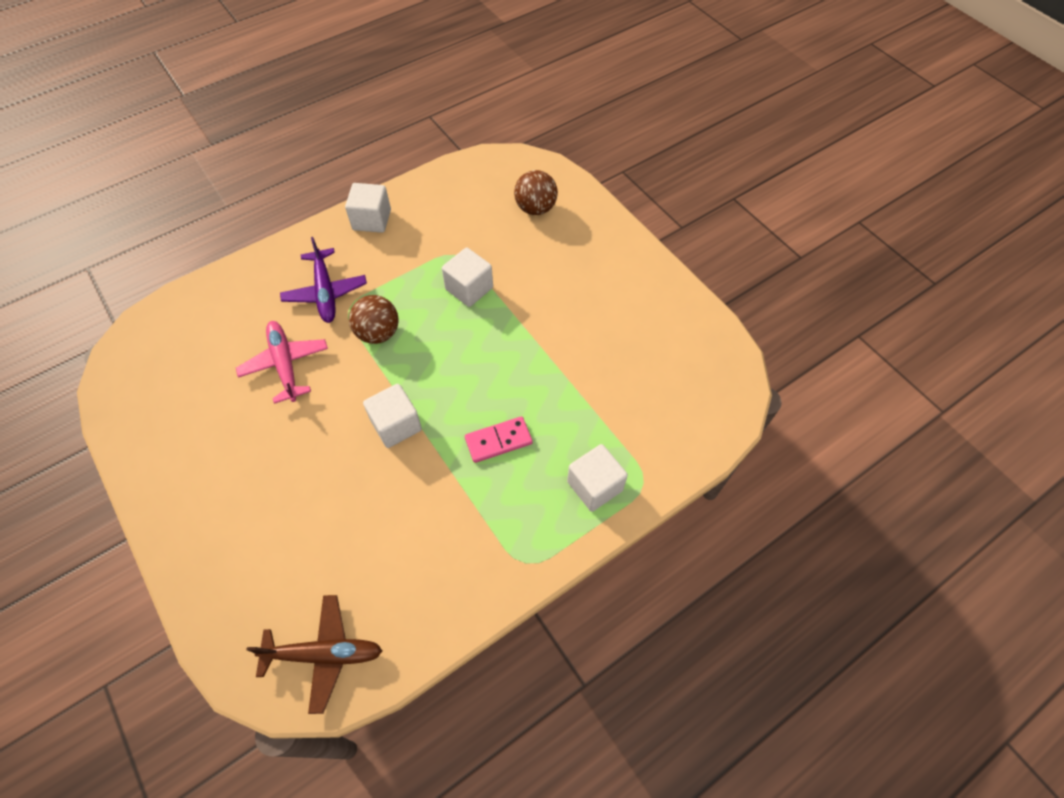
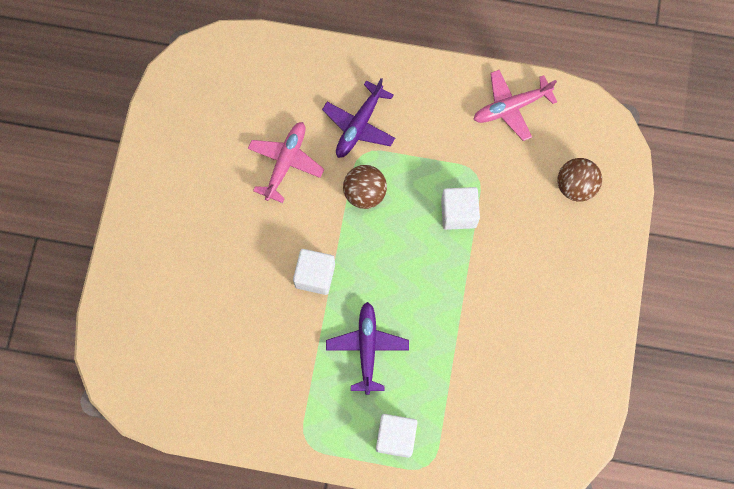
camera: 45 degrees right, 15 degrees up
(323, 654) = (151, 384): brown plane -> none
(372, 220) = (445, 87): white cube -> none
(436, 196) = (511, 107): none -> pink plane
(498, 441) = (367, 348): pink domino -> purple plane

